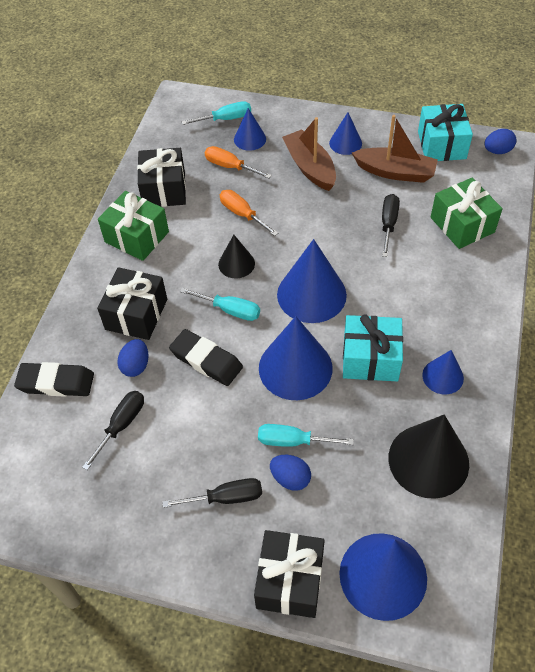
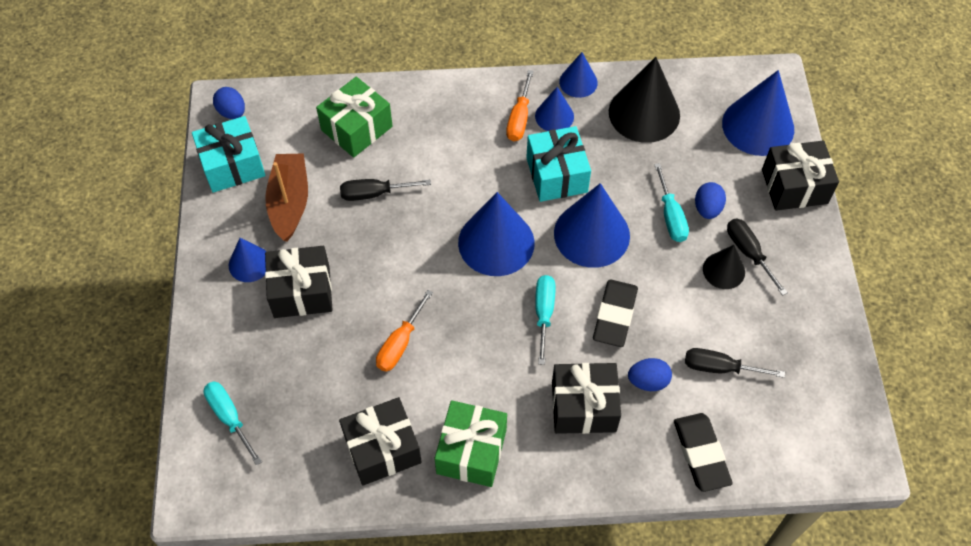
camera: 110 degrees left, 5 degrees up
(230, 167) = (321, 382): orange screwdriver -> orange screwdriver (519, 118)
(236, 264) = (478, 327): black cone -> black cone (723, 270)
(250, 139) = (264, 375): blue cone -> blue cone (578, 82)
(310, 167) = (302, 291): brown boat -> black gift

